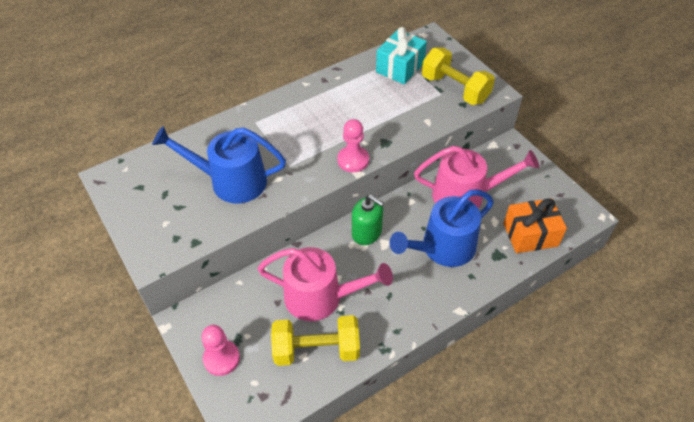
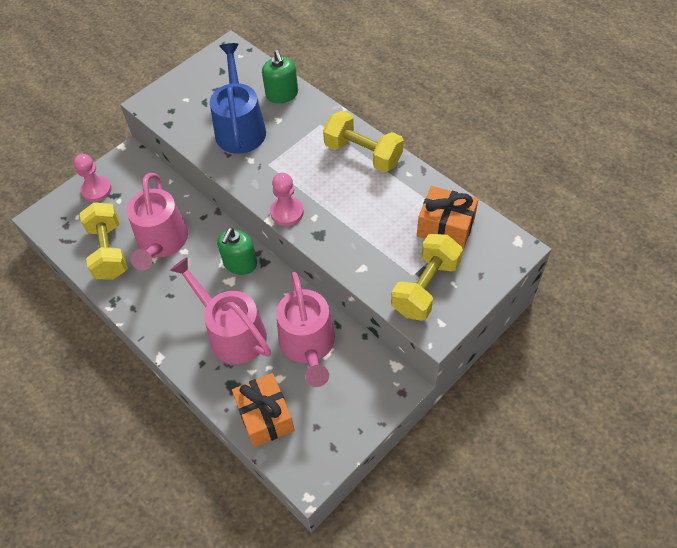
camera: 80 degrees right, 5 degrees up
(201, 143) = (282, 94): none -> green soap dispenser
(304, 100) = (363, 154): none -> yellow dumbbell
(400, 67) = (445, 227): turquoise gift -> orange gift
(443, 248) = (232, 333): blue watering can -> pink watering can

